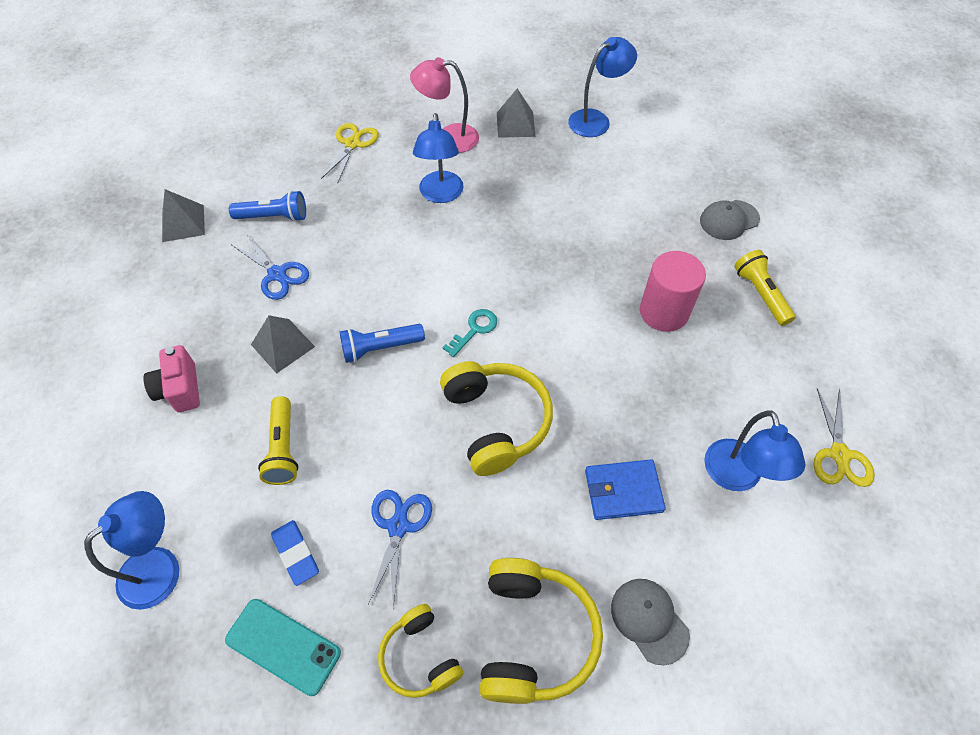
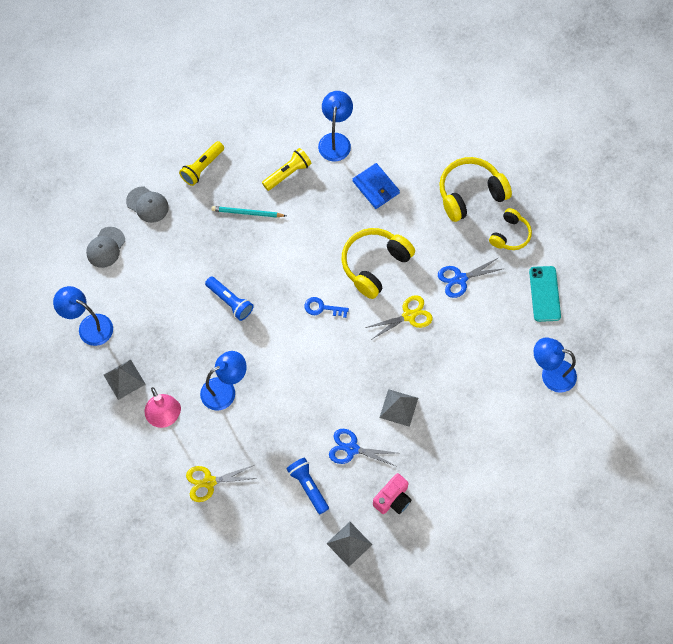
camera: 120 degrees left, 10 degrees up
(180, 389) = (461, 443): pink camera -> pink camera (393, 499)
(277, 274) = (352, 449): blue scissors -> blue scissors turned 90 degrees counterclockwise
(283, 448) = (457, 361): yellow flashlight -> yellow flashlight (288, 173)
(296, 553) = (503, 317): blue eraser -> none
(380, 348) = (366, 352): blue flashlight -> blue flashlight (230, 301)
(474, 330) = (322, 308): turquoise key -> blue key
(649, 620) = (432, 151): grey cap -> grey cap (106, 247)
(664, 312) = (247, 213): pink cylinder -> turquoise pencil
(736, 477) = (335, 140): blue lamp -> blue lamp turned 45 degrees counterclockwise
(839, 454) = (293, 99): yellow scissors -> yellow scissors (409, 316)

